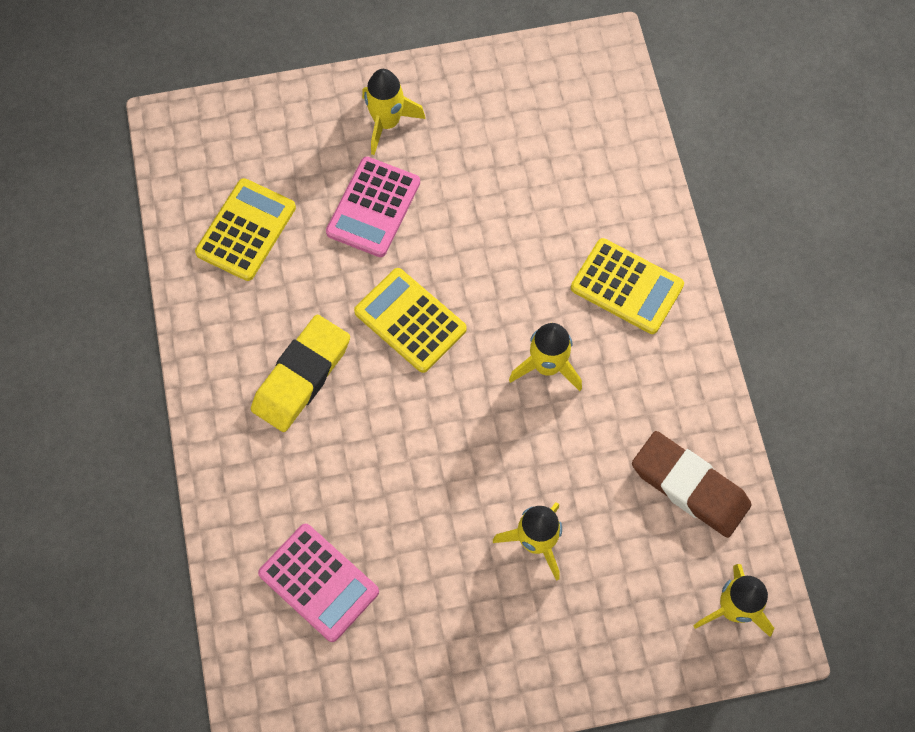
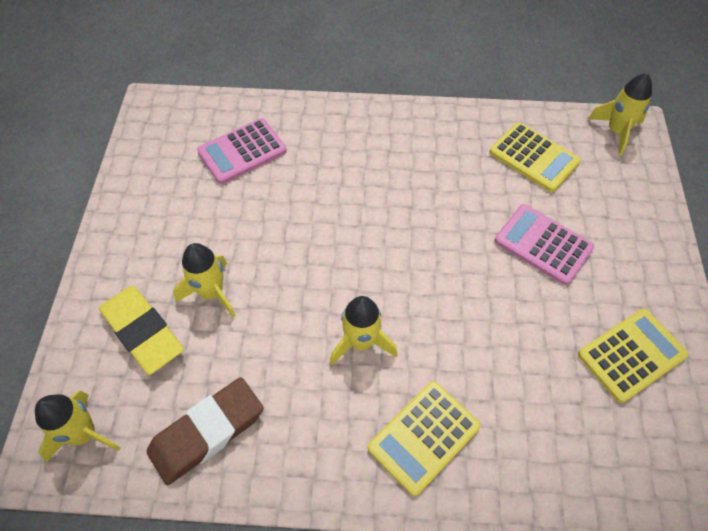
camera: 105 degrees right, 10 degrees down
(301, 376) = (401, 169): yellow eraser -> yellow eraser (143, 332)
(387, 122) = (630, 272): yellow rocket -> yellow rocket (616, 131)
(410, 321) = (430, 248): yellow calculator -> yellow calculator (631, 355)

